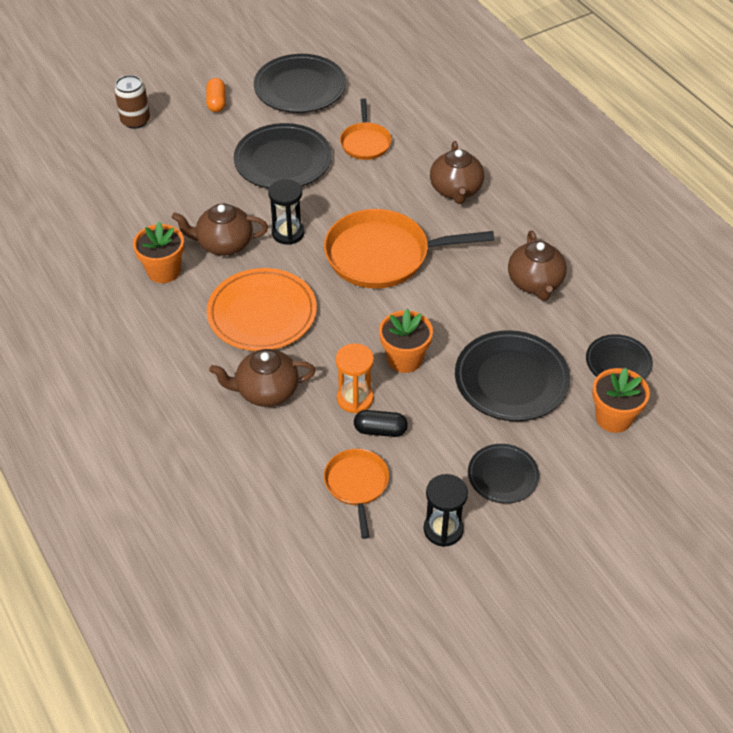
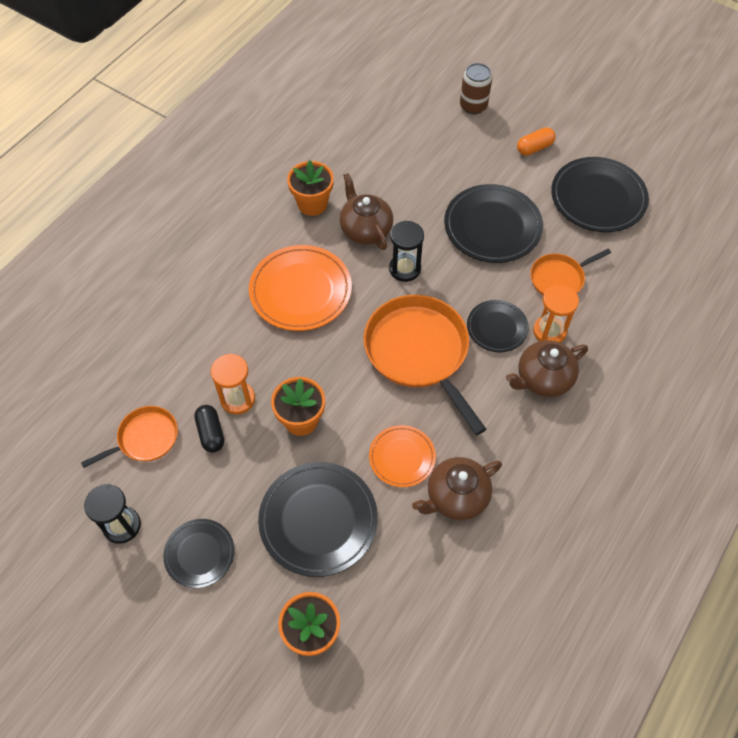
camera: 65 degrees right, 10 degrees up
(266, 391) = (217, 331): brown teapot -> none
(413, 168) = (549, 331): none -> orange hourglass
(480, 303) = (402, 457): none -> orange plate
(618, 362) = (387, 615): black plate -> black plate (497, 328)

